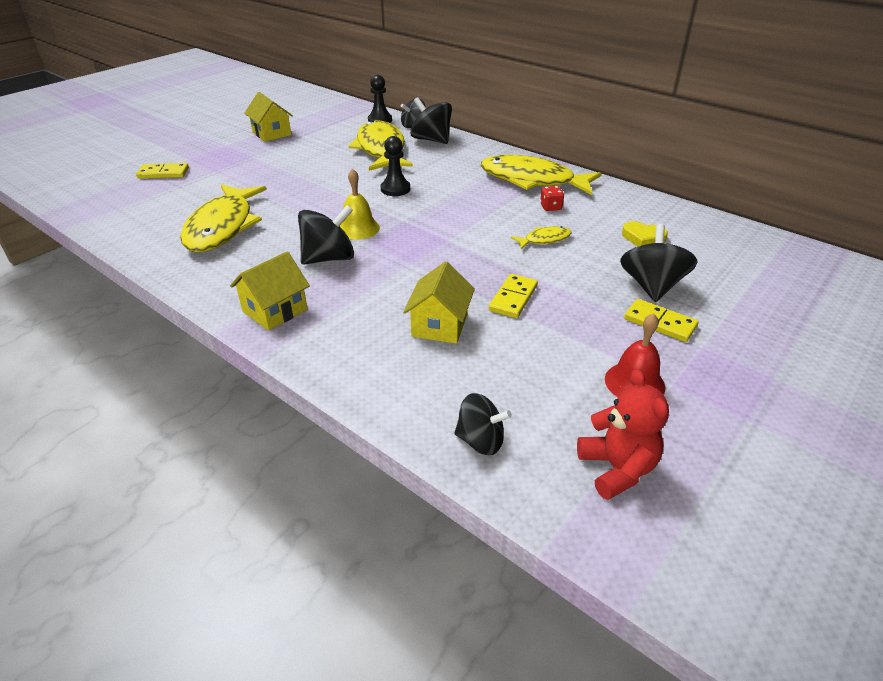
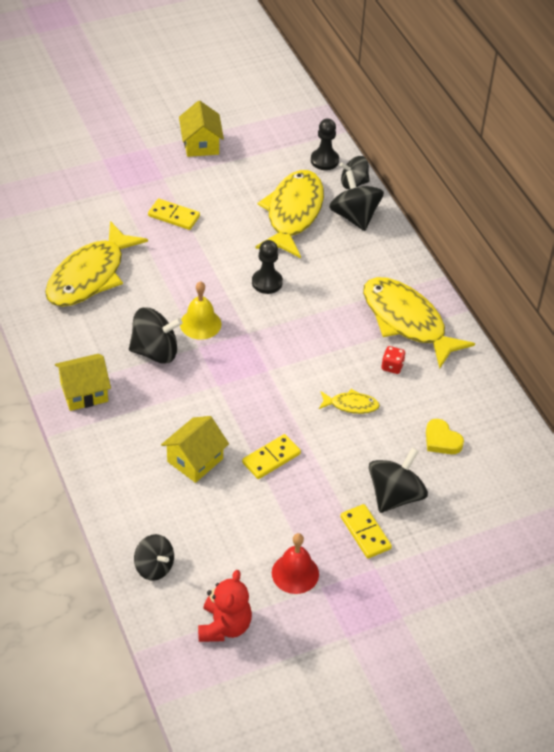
camera: 25 degrees right, 10 degrees up
(163, 173) = (72, 175): yellow domino -> yellow domino (174, 216)

